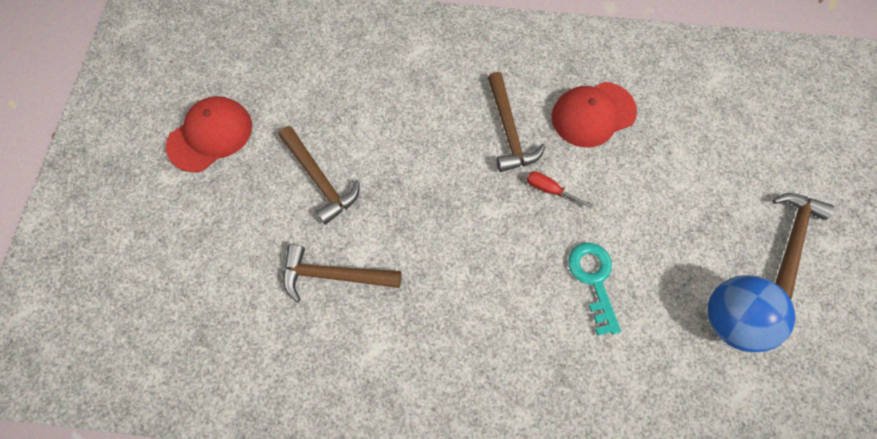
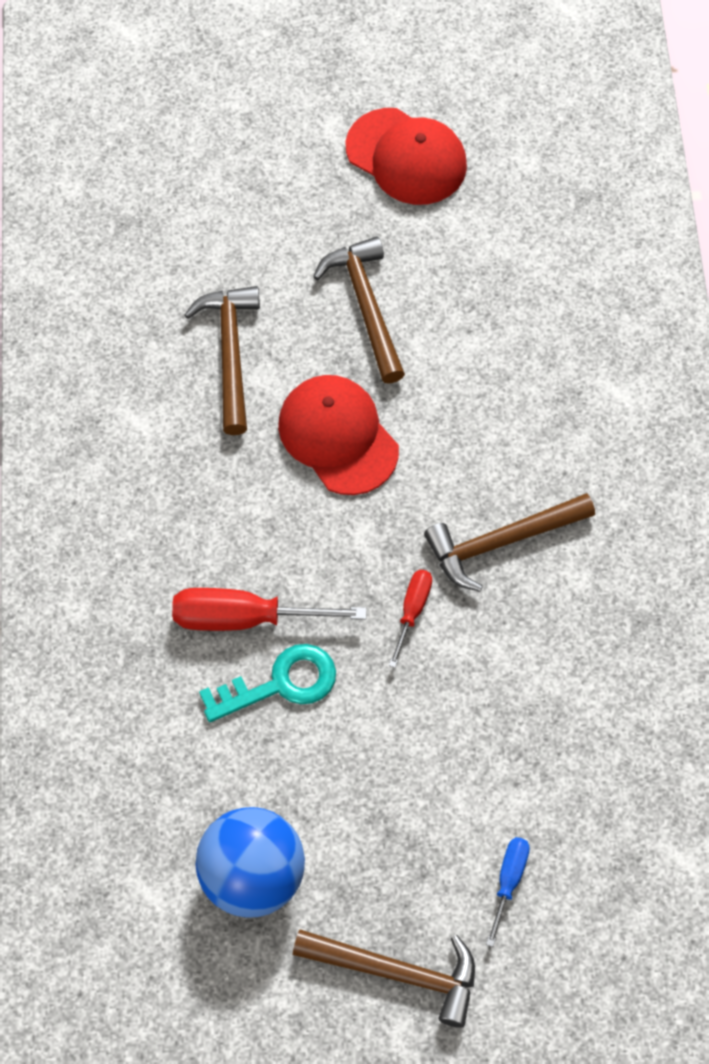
camera: 80 degrees right, 5 degrees down
(320, 180) = (366, 306): brown hammer -> brown hammer turned 120 degrees clockwise
(543, 295) = (246, 618): none -> red screwdriver
(593, 114) = (560, 663): red cap -> red cap (338, 436)
(732, 167) = (508, 882): none -> blue screwdriver

